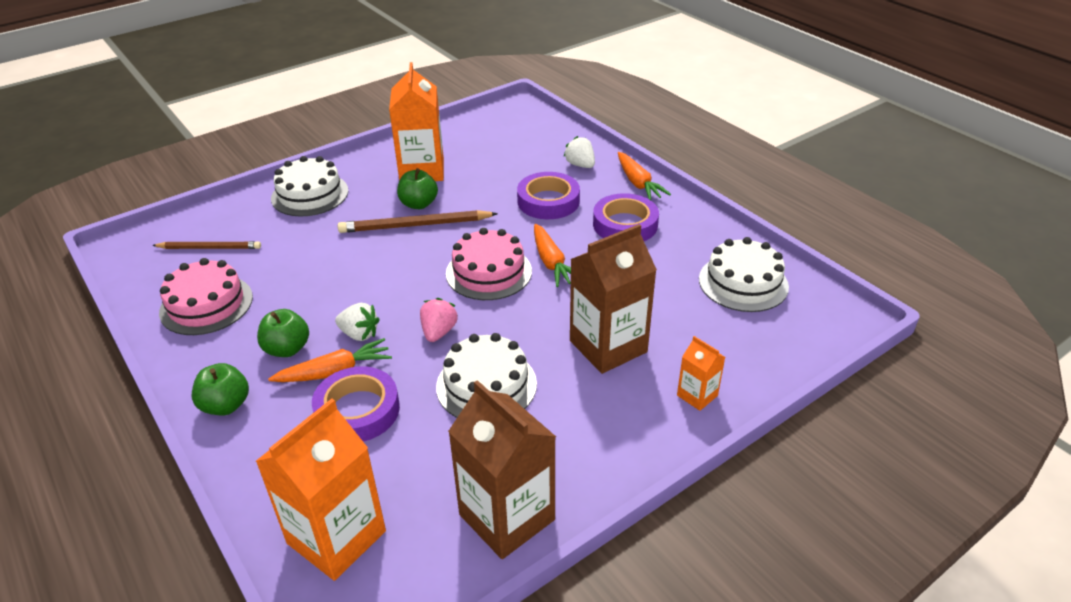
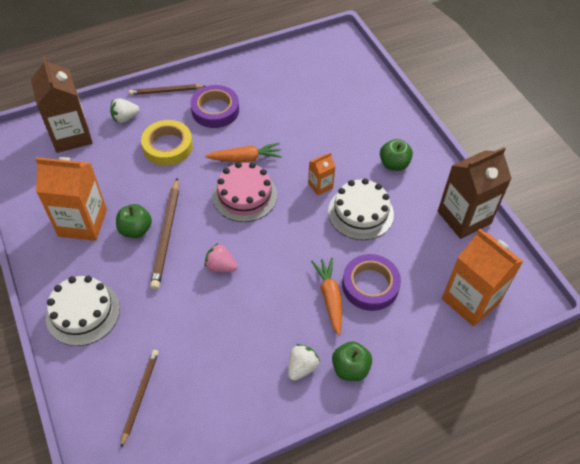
camera: 80 degrees left, 15 degrees up
(206, 304) = (226, 392): pink cake -> none
(287, 349) = (298, 329): green apple -> green apple (394, 164)
(359, 334) = (293, 281): white strawberry -> white strawberry (301, 367)
(438, 332) = (303, 232): pink strawberry -> pink strawberry (221, 266)
(548, 201) = (168, 146): purple tape -> yellow tape
(608, 346) = (339, 146): brown carton -> brown carton (71, 136)
(638, 183) = (166, 91): orange carrot -> brown pencil
(697, 395) = (388, 117): orange carton -> orange carton (320, 185)
(743, 283) = (297, 71): white cake -> none

